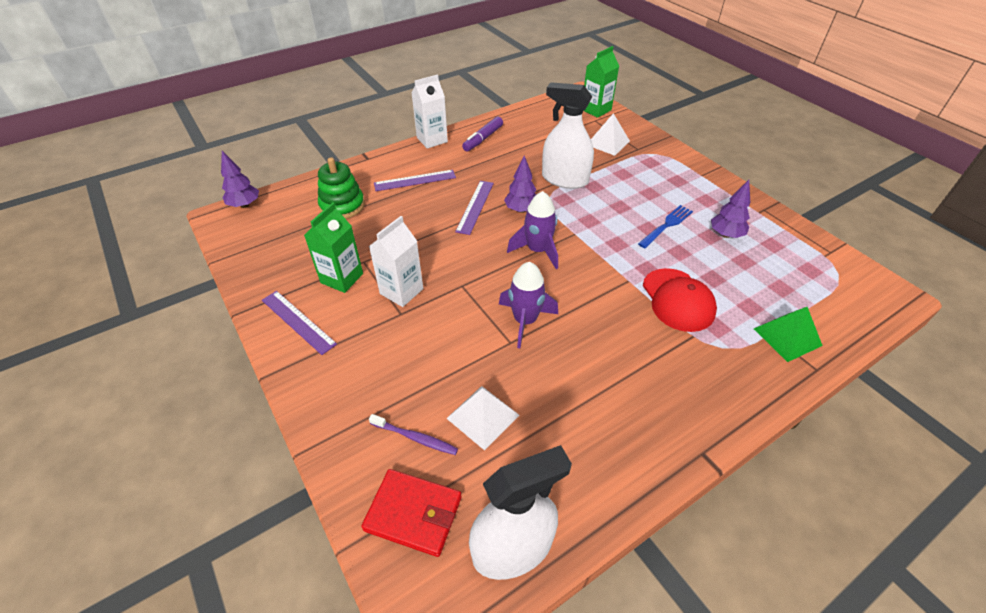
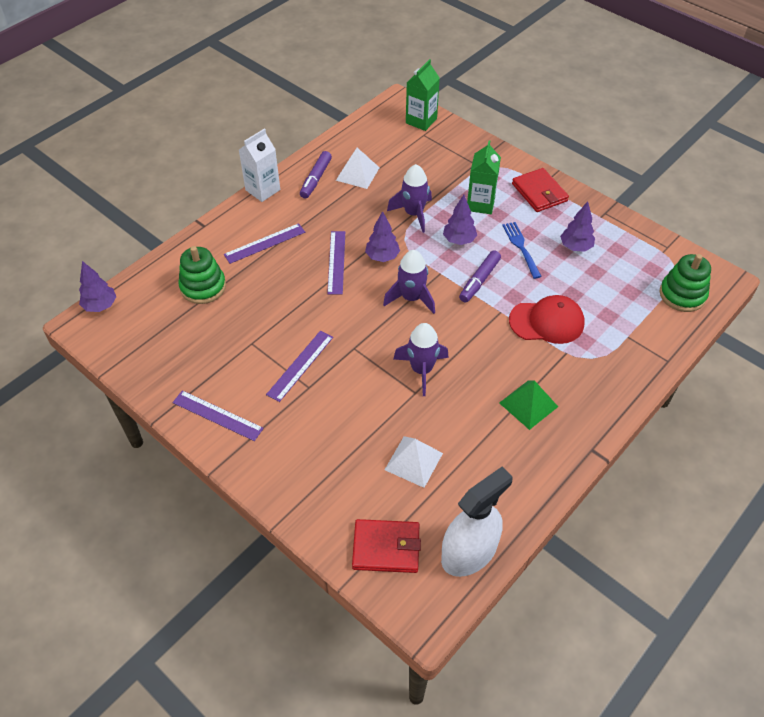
camera: 15 degrees left, 5 degrees up
(342, 278) = (238, 364): green carton -> green carton (480, 204)
(401, 291) = (300, 365): white carton -> purple ruler
(415, 438) = (365, 491): purple toothbrush -> none
(565, 179) = (413, 214): white spray bottle -> purple rocket
(603, 208) = (459, 240): none -> purple tree
(608, 143) = (444, 161): white pyramid -> white pyramid (357, 174)
(613, 247) = (479, 280): none -> purple marker
(666, 226) = (521, 248): blue fork -> blue fork turned 45 degrees counterclockwise
(678, 300) = (547, 322): red cap -> red cap turned 60 degrees counterclockwise
(697, 181) = (539, 192): none -> red wallet
(787, 337) = (641, 337): green pyramid -> green pyramid (528, 404)
(843, 302) = (682, 294): none -> green stacking toy

